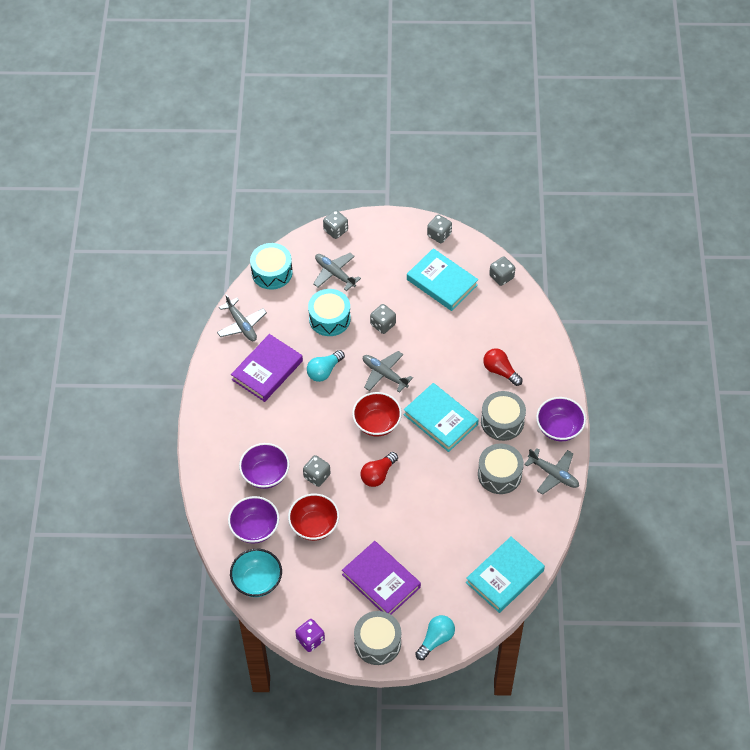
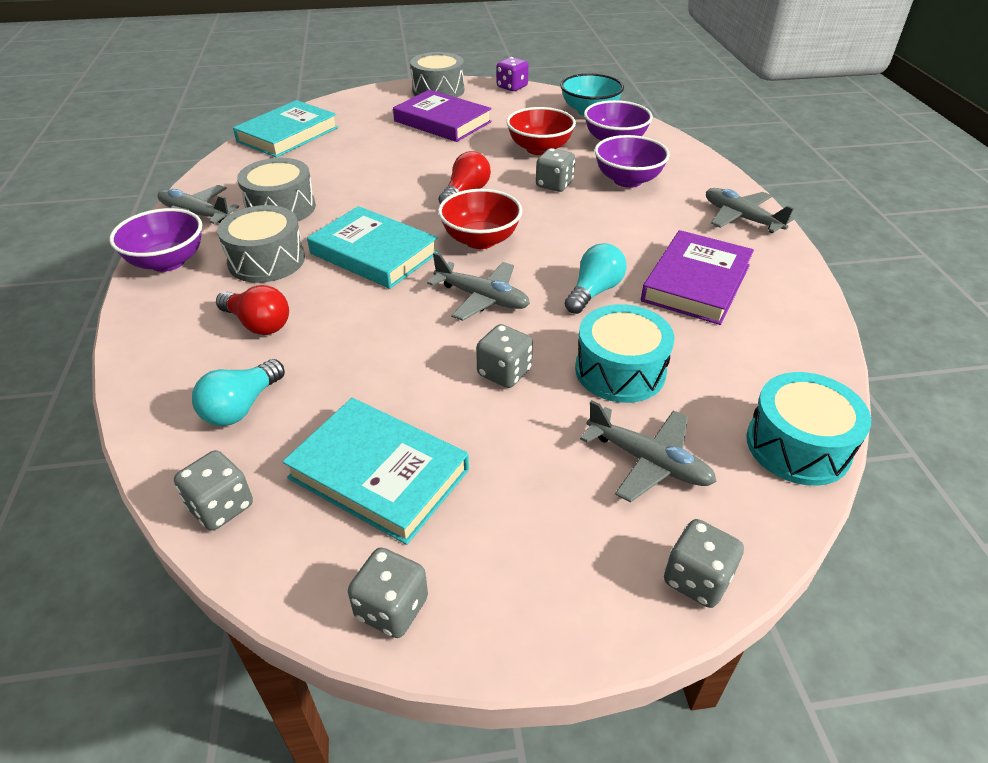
camera: 170 degrees right, 15 degrees down
(241, 325) = (790, 341): grey plane -> grey plane (741, 218)
(436, 640) = (373, 96): turquoise light bulb -> turquoise light bulb (242, 407)

